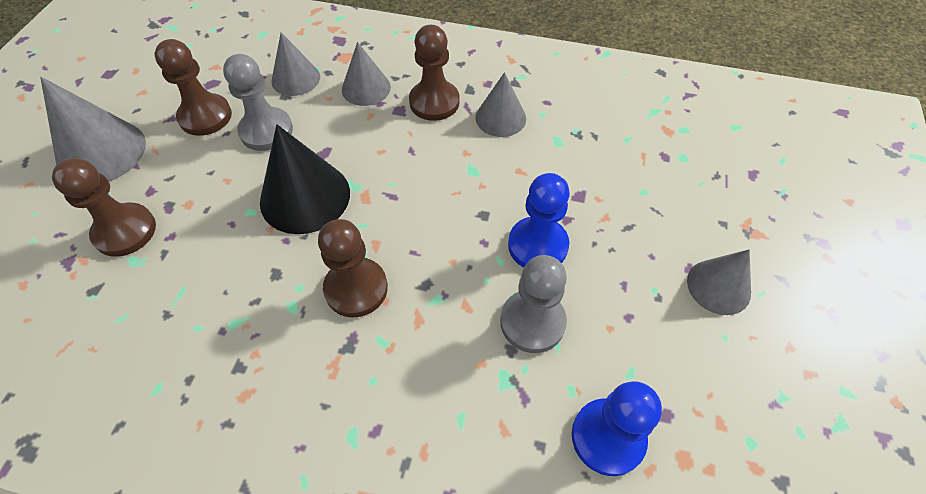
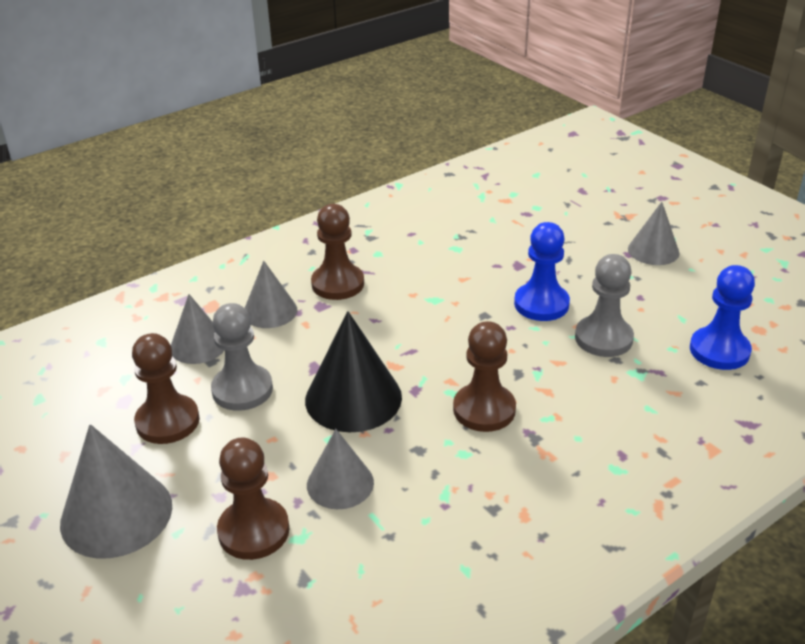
camera: 50 degrees left, 20 degrees down
(500, 118) = (399, 261): grey cone -> grey cone (340, 483)

